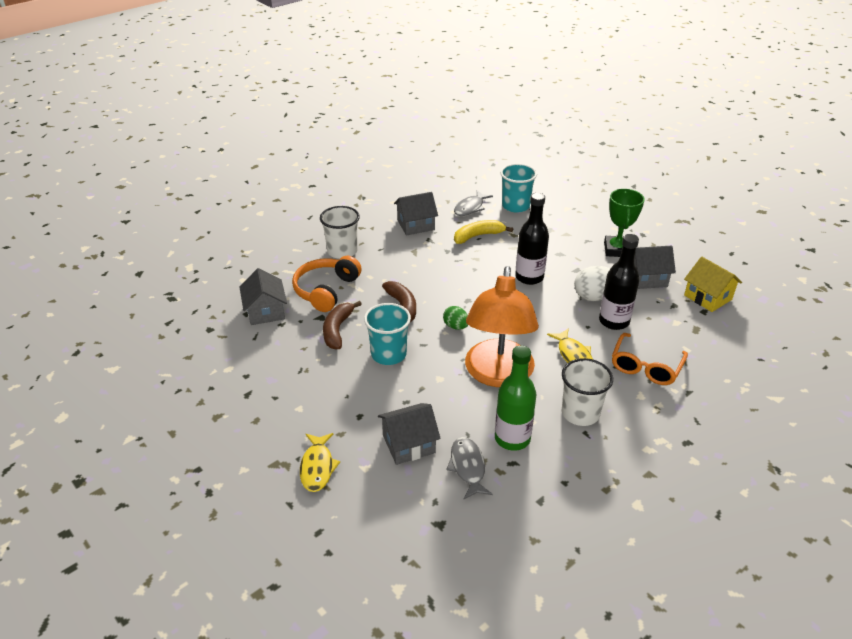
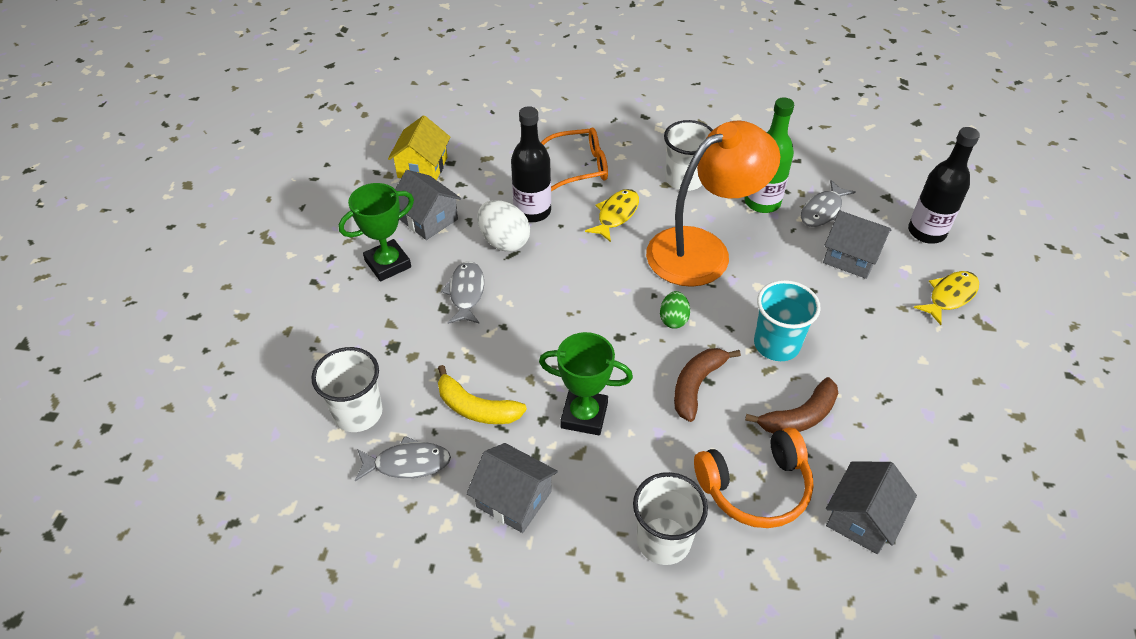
camera: 130 degrees left, 10 degrees up
(433, 263) = (584, 415): none -> green trophy
(515, 206) = (358, 413): turquoise cup -> white cup
(529, 277) = (520, 309): black bottle -> black bottle (926, 232)
(563, 265) = (466, 293): none -> grey fish

